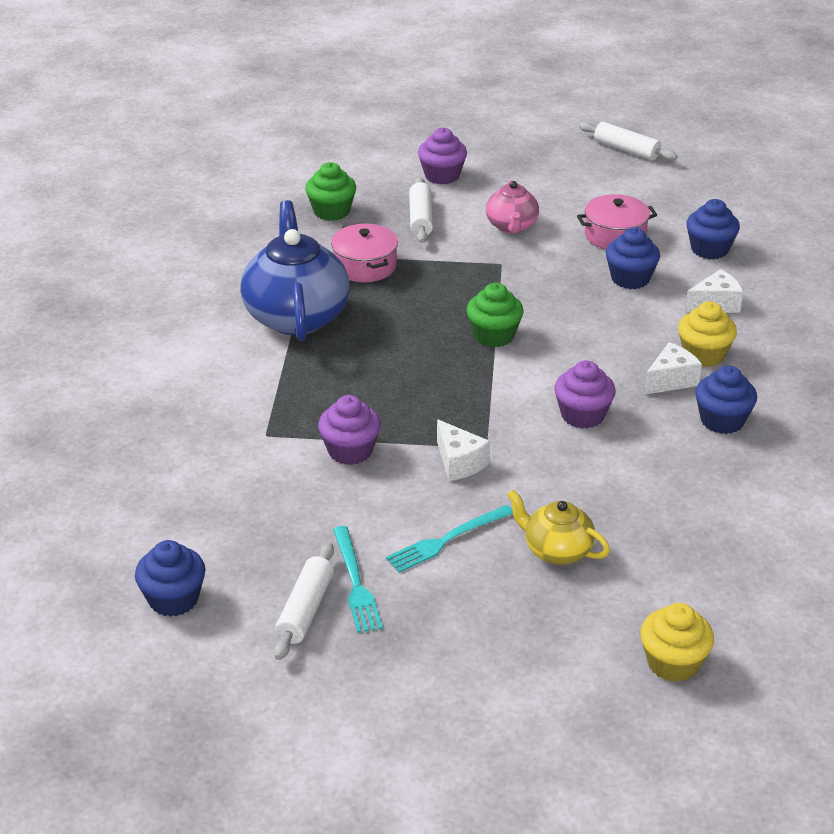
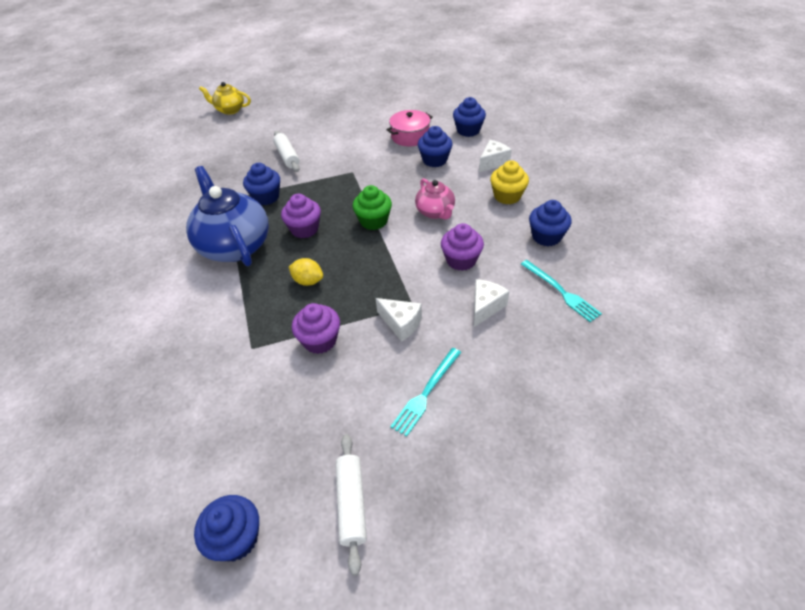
camera: 20 degrees left, 10 degrees up
(331, 211) = (227, 167): green cupcake -> none
(355, 583) = (379, 460): turquoise fork -> turquoise fork (561, 292)
(365, 266) = (266, 197): pink pot -> blue cupcake
(369, 383) = (308, 281): none -> yellow lemon
(442, 175) = (287, 127): purple cupcake -> purple cupcake (304, 229)
(511, 226) = (346, 147): pink teapot -> pink teapot (435, 212)
(556, 550) = (506, 373): yellow teapot -> yellow teapot (230, 110)
(626, 150) = (387, 86): white rolling pin -> none
(671, 380) = (499, 219): white cheese -> white cheese (485, 307)
(673, 663) = (642, 441): yellow cupcake -> none

